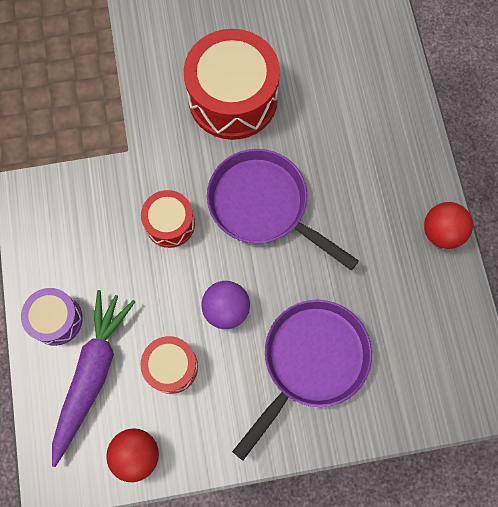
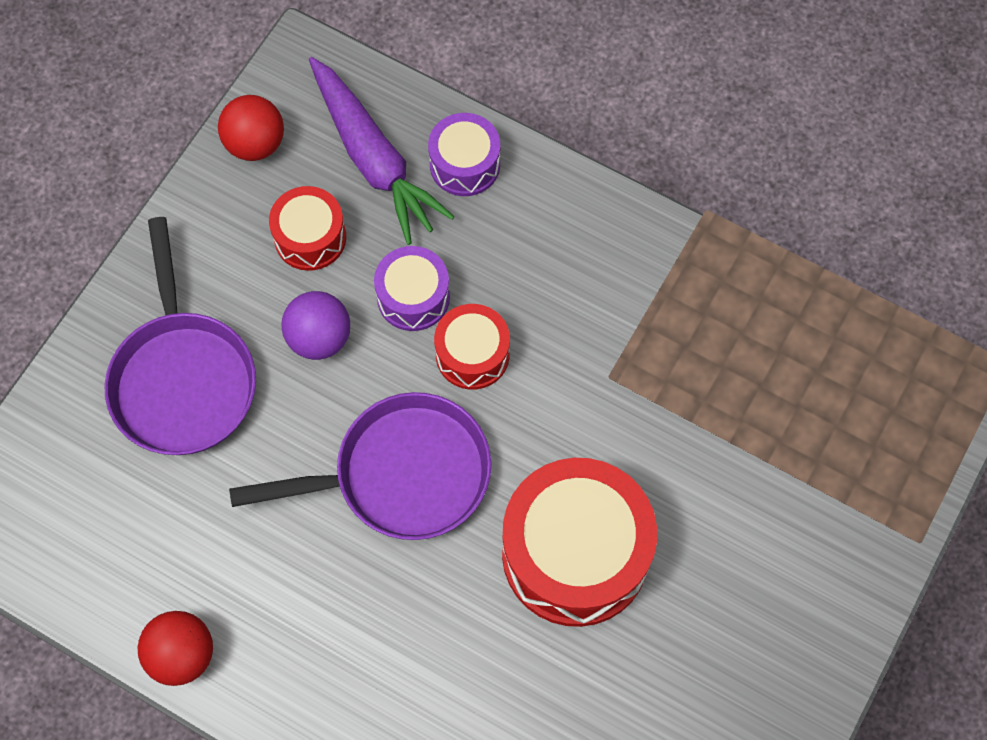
camera: 130 degrees right, 5 degrees down
(162, 280) = (413, 297): none -> purple drum

